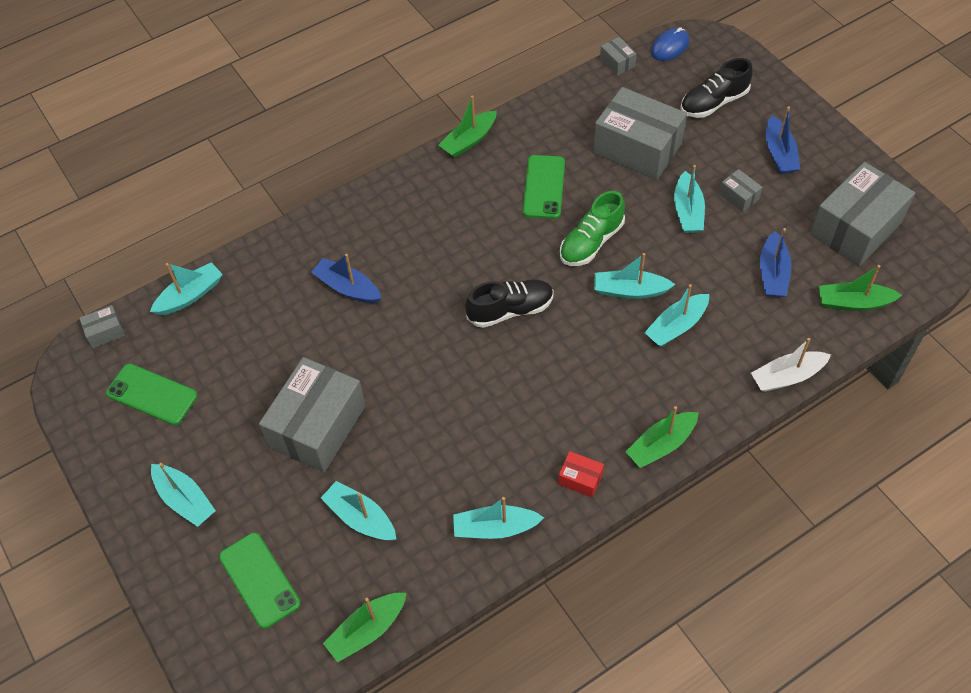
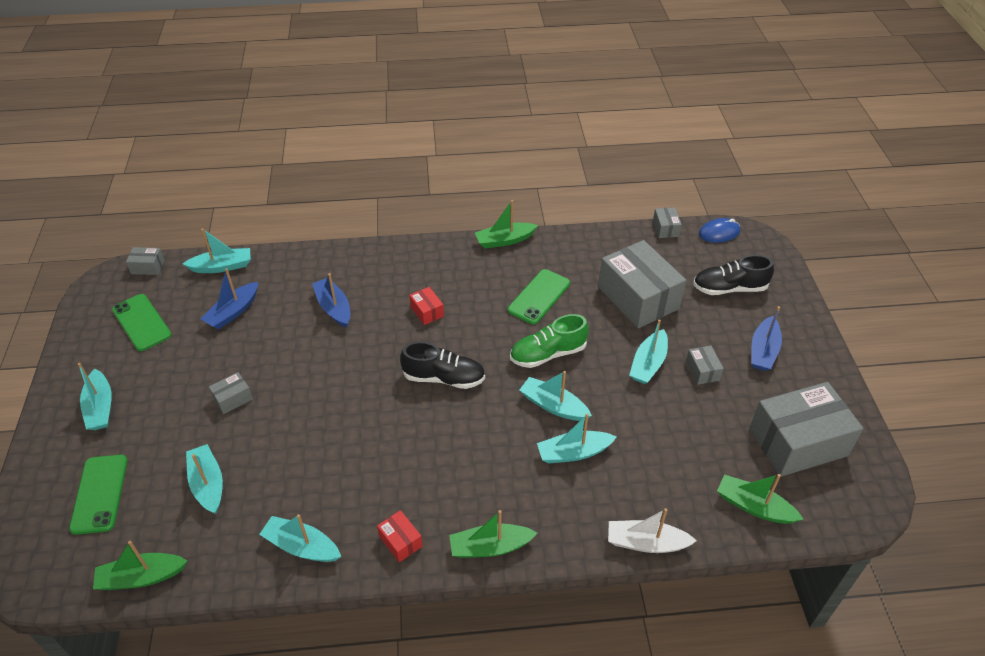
camera: 25 degrees right, 10 degrees down
(317, 426) = (233, 399): grey box -> grey box, size x0.43
(445, 250) = (427, 311): none -> red box
(772, 273) = (692, 447): blue boat -> blue boat (233, 312)

